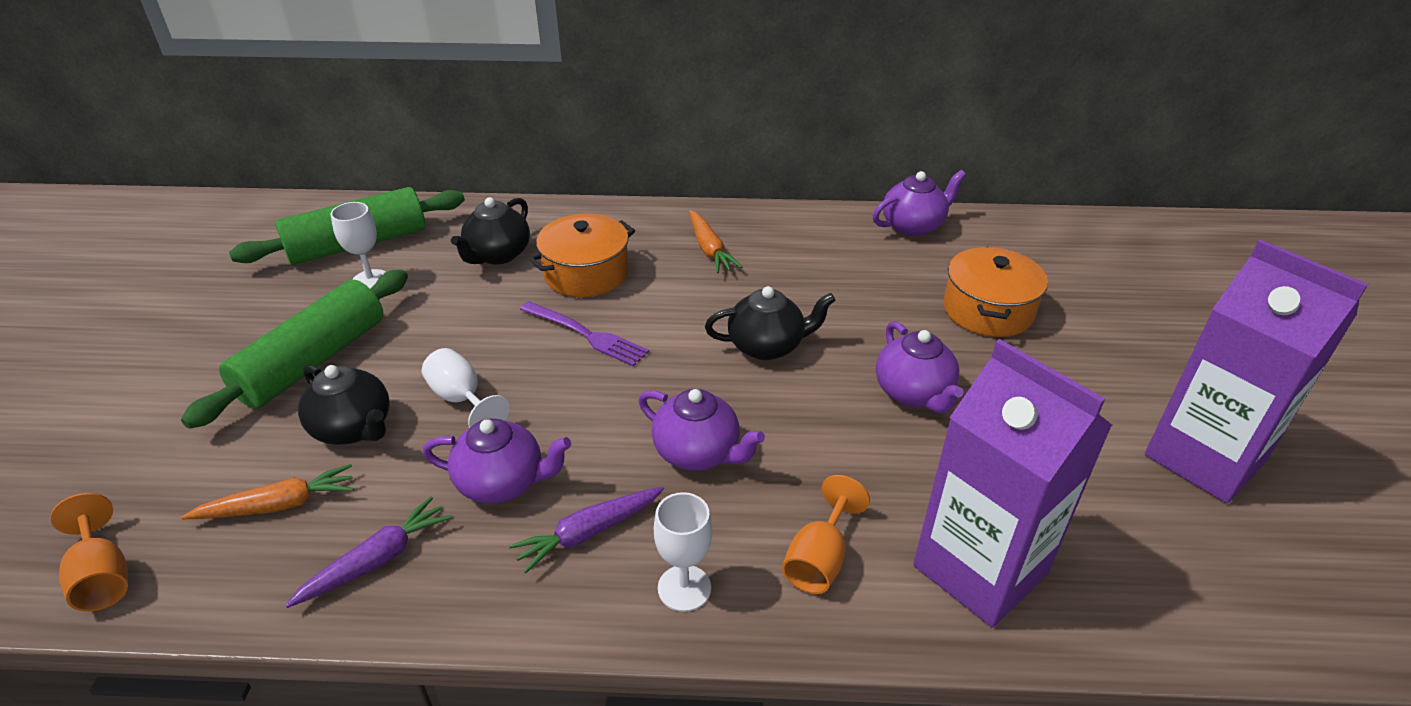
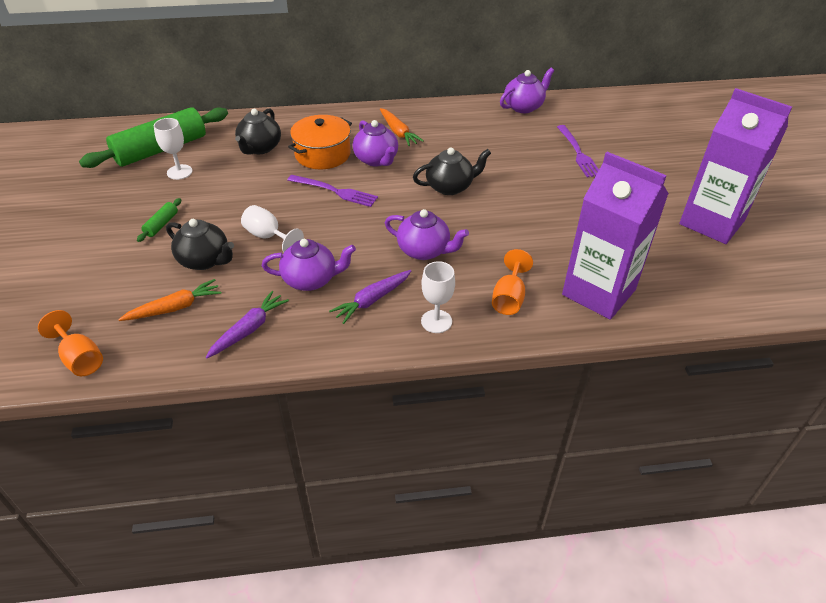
camera: 10 degrees left, 5 degrees up
(313, 361) = (161, 224): green rolling pin -> green rolling pin, size x0.41
(914, 393) = (544, 205): purple teapot -> purple teapot (376, 160)
(988, 310) = (578, 153): orange pot -> purple fork

